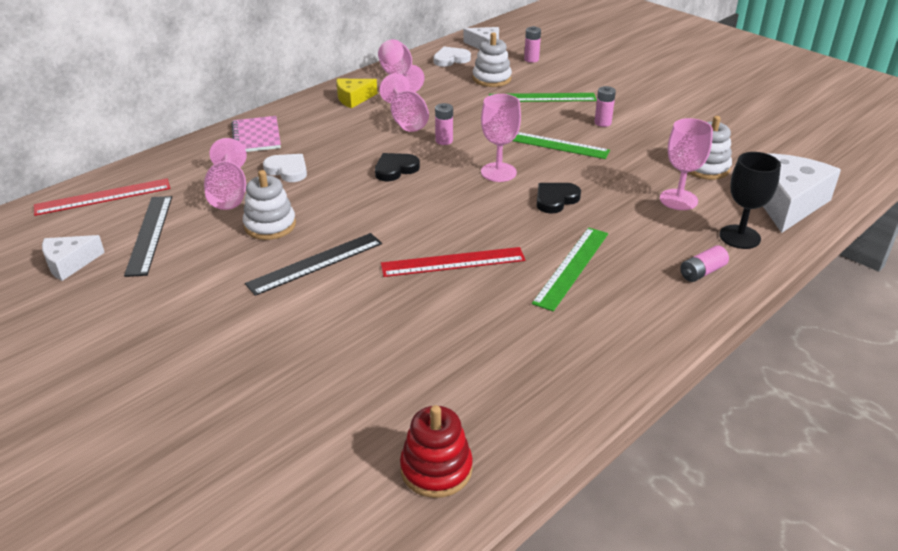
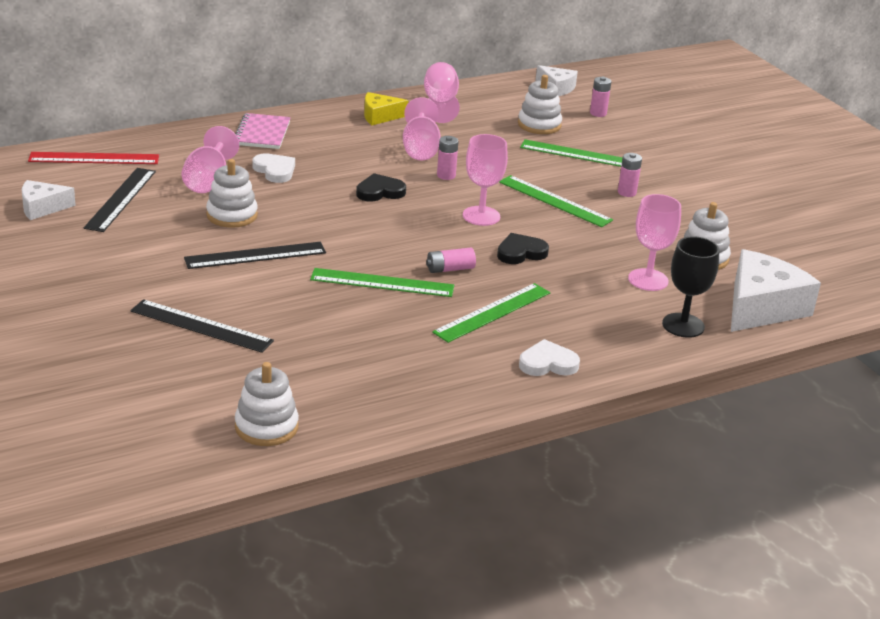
camera: 15 degrees right, 5 degrees down
(302, 360) = (201, 326): none -> black ruler
(436, 469) = (266, 427): red stacking toy -> white stacking toy
(451, 59) = (509, 96): white heart -> white heart (548, 363)
(453, 262) = (382, 283): red ruler -> green ruler
(702, 272) = (618, 345): pink battery -> pink battery (450, 269)

